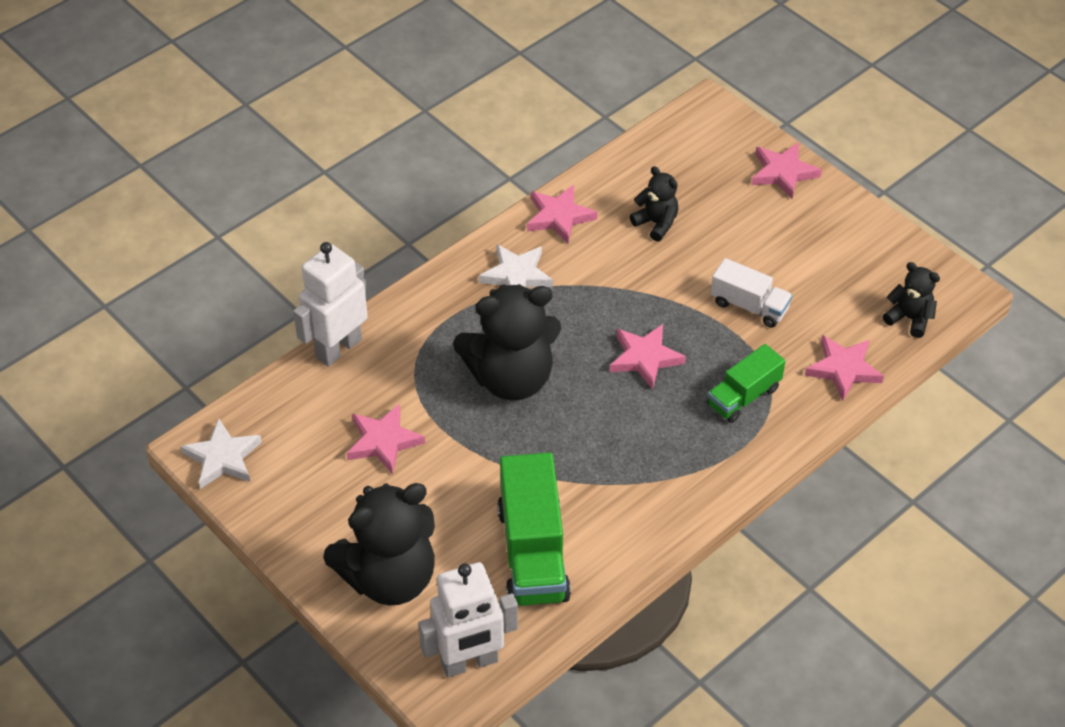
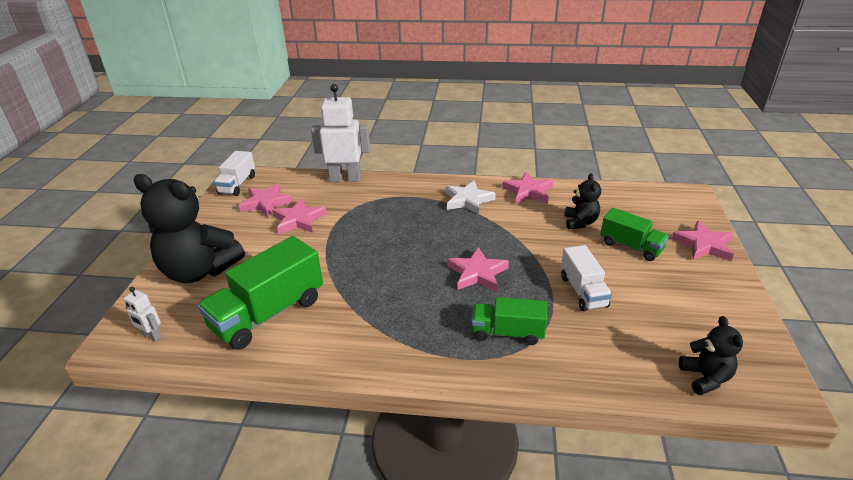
camera: 50 degrees right, 15 degrees down
(222, 458) = (237, 184): white star -> white truck
(469, 662) = (152, 336): white robot -> white robot, size x0.46
(511, 378) = (395, 235): black teddy bear -> none
(730, 221) = (631, 246): none -> green truck
(843, 369) = (604, 369): pink star -> pink star (266, 203)

